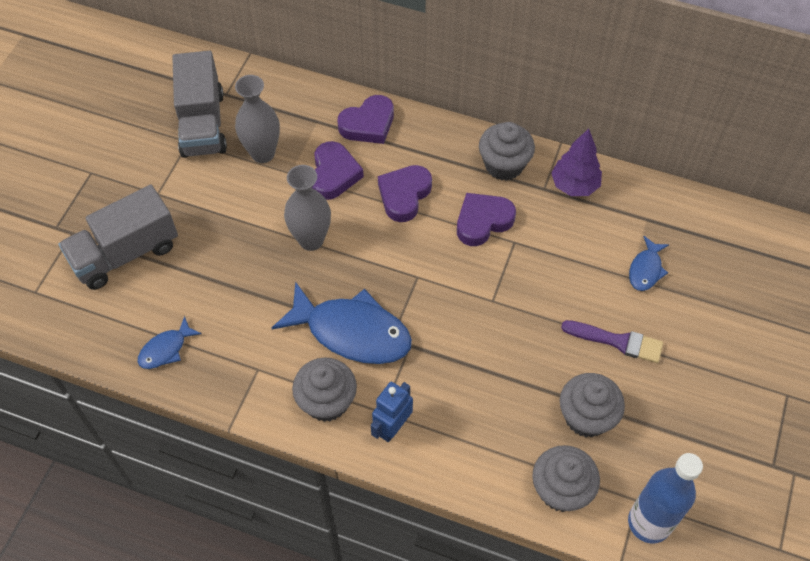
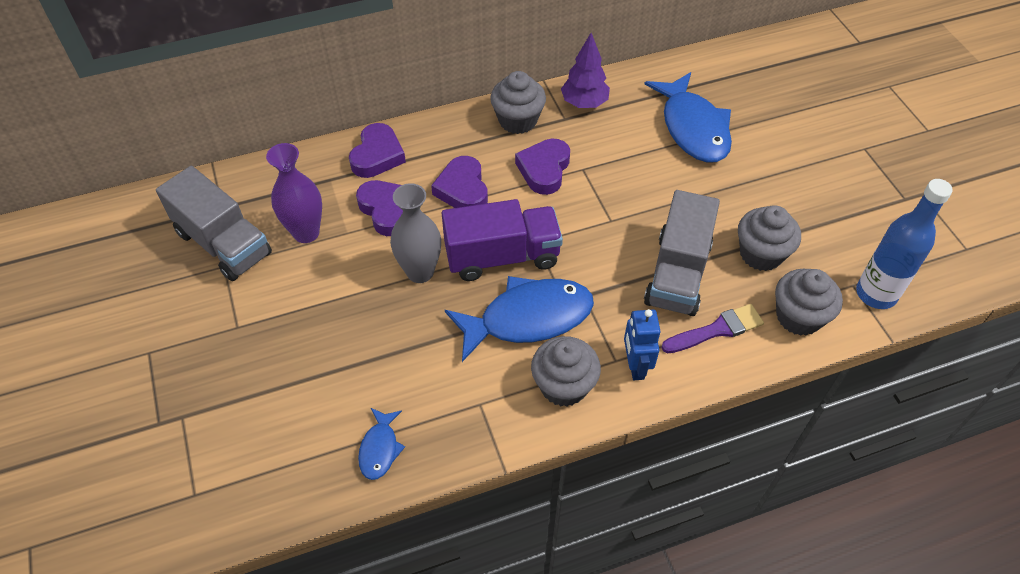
camera: 40 degrees left, 5 degrees down
(125, 253) = (256, 397): grey truck -> grey truck (677, 274)
(263, 153) = (306, 233): grey vase -> purple vase
(380, 270) = (502, 256): none -> purple truck
(617, 341) = (726, 188): purple brush -> purple brush (716, 330)
(646, 269) = (693, 128): blue fish -> blue fish, size x2.07

